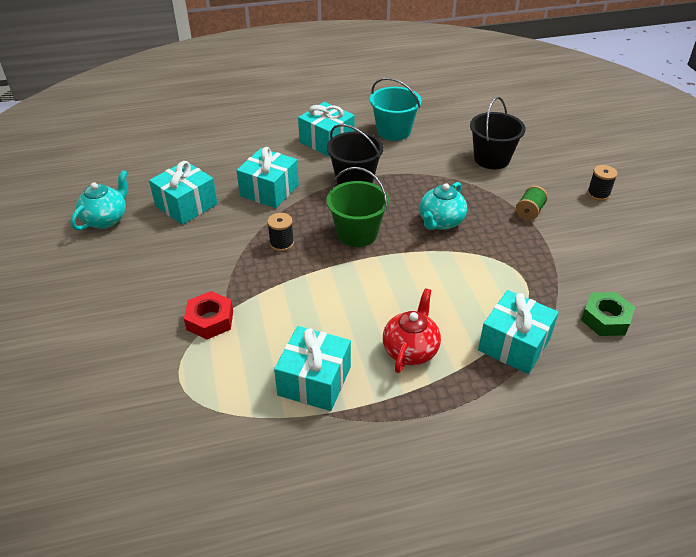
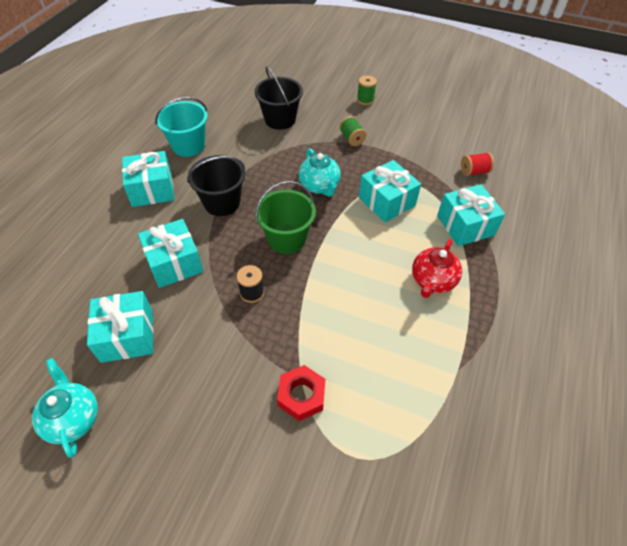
camera: 55 degrees left, 10 degrees up
(314, 381) = (422, 357): turquoise gift -> turquoise gift (387, 201)
(410, 350) = (432, 281): red teapot -> red teapot turned 120 degrees counterclockwise
(598, 194) = (365, 100): black spool -> green spool
(605, 319) = (474, 171): green nut -> red spool

